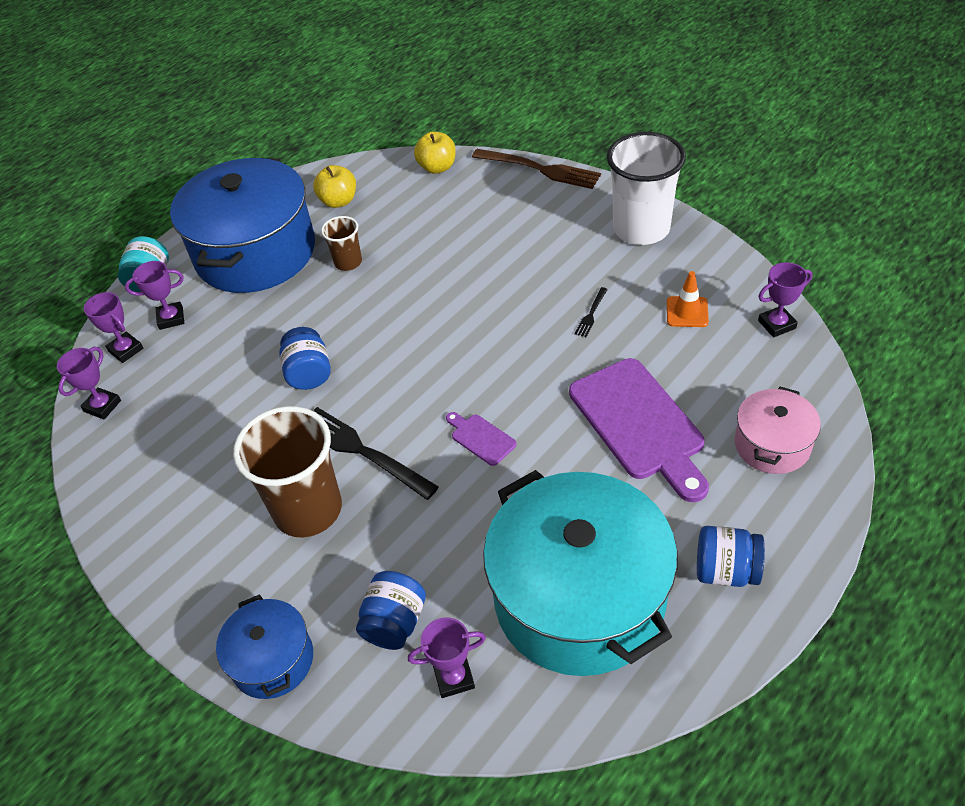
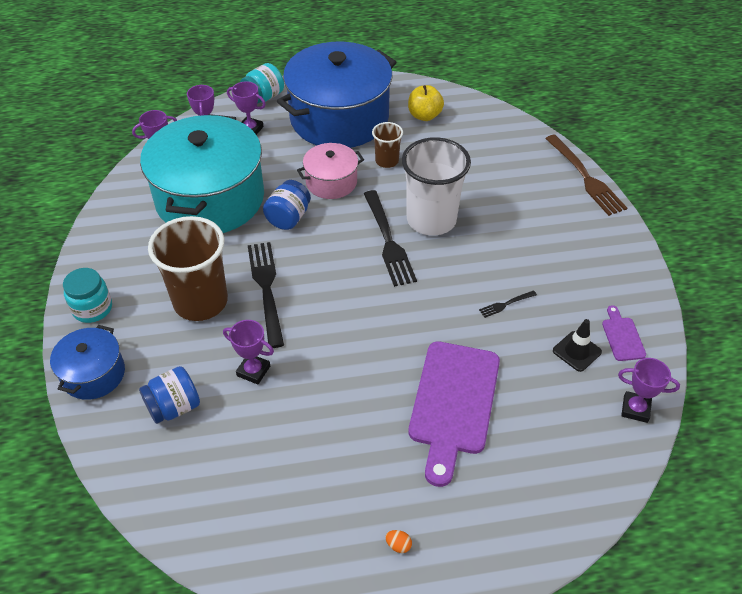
camera: 35 degrees right, 0 degrees up
(195, 601) = (92, 308): none -> turquoise jar
(430, 330) = (388, 241): none -> black fork
(437, 167) = (514, 132): yellow apple -> none
(454, 677) = (169, 467): purple trophy -> purple trophy (253, 371)
(481, 438) = (343, 334): purple cutting board -> purple cutting board (622, 336)
(579, 598) = (289, 482): turquoise pot -> turquoise pot (210, 198)
(641, 229) = (612, 268): white cup -> white cup (431, 220)
(687, 312) = (577, 351): orange traffic cone -> black traffic cone
(725, 571) = (398, 545): blue jar -> orange egg
(772, 445) = (530, 490): pink pot -> pink pot (331, 182)

